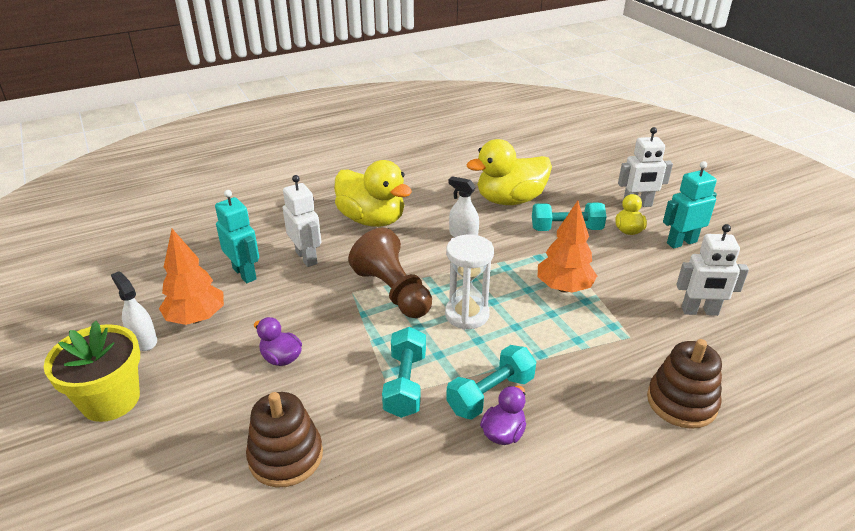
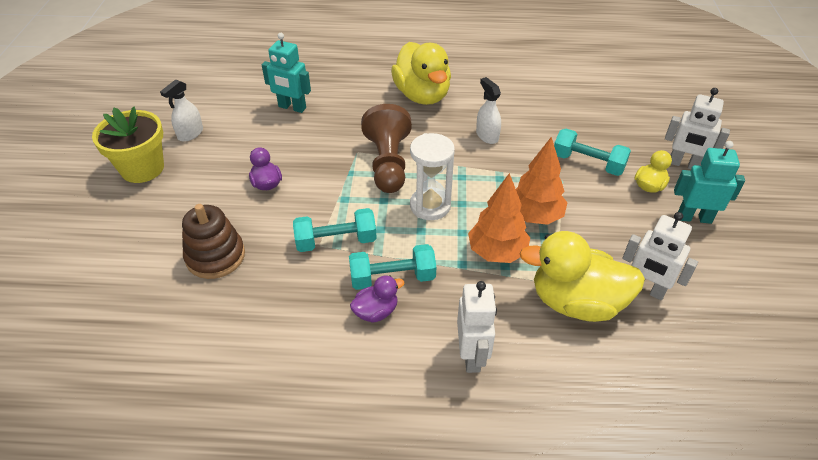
camera: 30 degrees right, 10 degrees up
(143, 340) = (190, 134): white spray bottle -> white spray bottle turned 135 degrees counterclockwise
(196, 318) = (234, 130): orange tree -> orange tree (497, 252)
(245, 273) = (292, 107): turquoise robot -> turquoise robot turned 120 degrees clockwise
(306, 257) = (346, 110): white robot -> white robot (472, 355)
(405, 384) = (336, 241): turquoise dumbbell -> turquoise dumbbell turned 45 degrees clockwise
(510, 200) = (558, 117): yellow duck -> yellow duck (576, 302)
(681, 402) = (547, 358): brown stacking toy -> none

